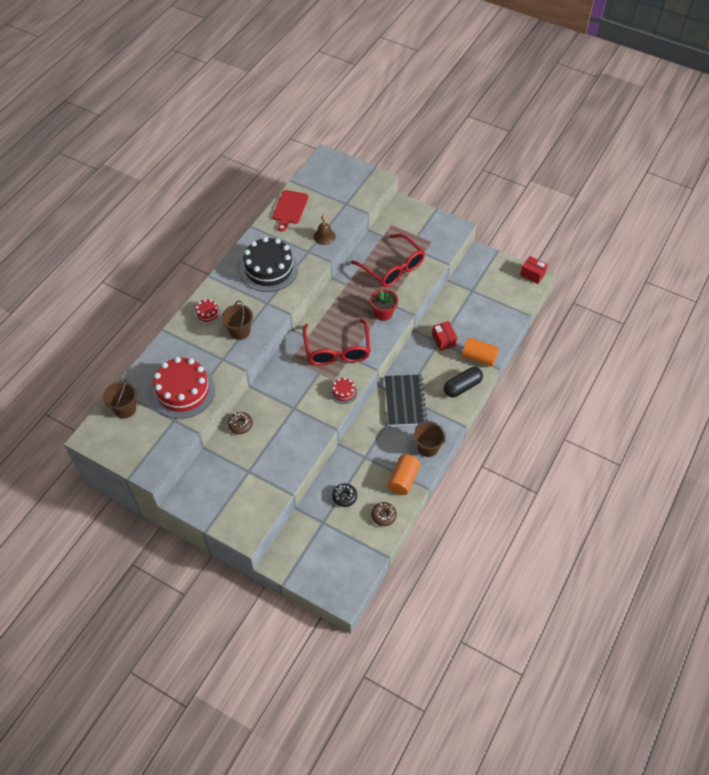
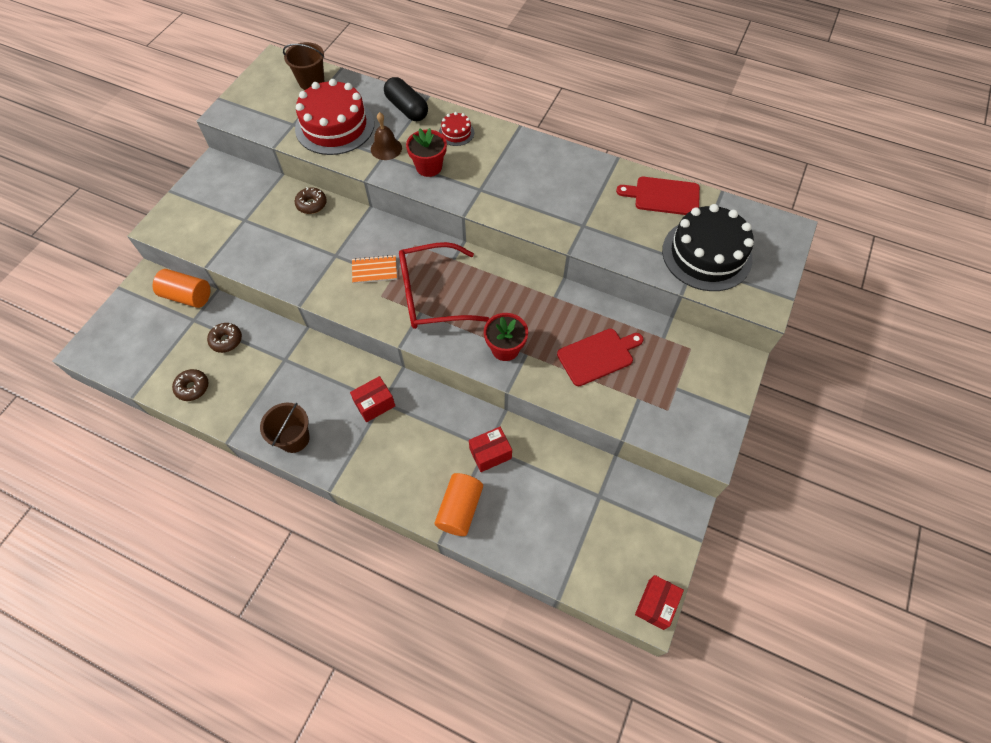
camera: 85 degrees right, 5 degrees up
(239, 331) = (429, 167): brown bucket -> red flower pot
(269, 269) = (541, 185): black cake -> black cake (706, 254)
(311, 383) = (374, 270): none -> orange notebook
(324, 236) = (617, 242): brown bell -> brown bell (386, 148)
(343, 392) = (360, 308): red cake -> none
(344, 497) = (226, 340): black donut -> brown donut
(392, 268) = (598, 356): red glasses -> red cutting board
(403, 479) = (245, 408): orange cylinder -> orange cylinder (187, 296)
(405, 401) = (374, 404): black notebook -> red box
(462, 387) = (402, 484): black capsule -> black capsule (407, 109)

